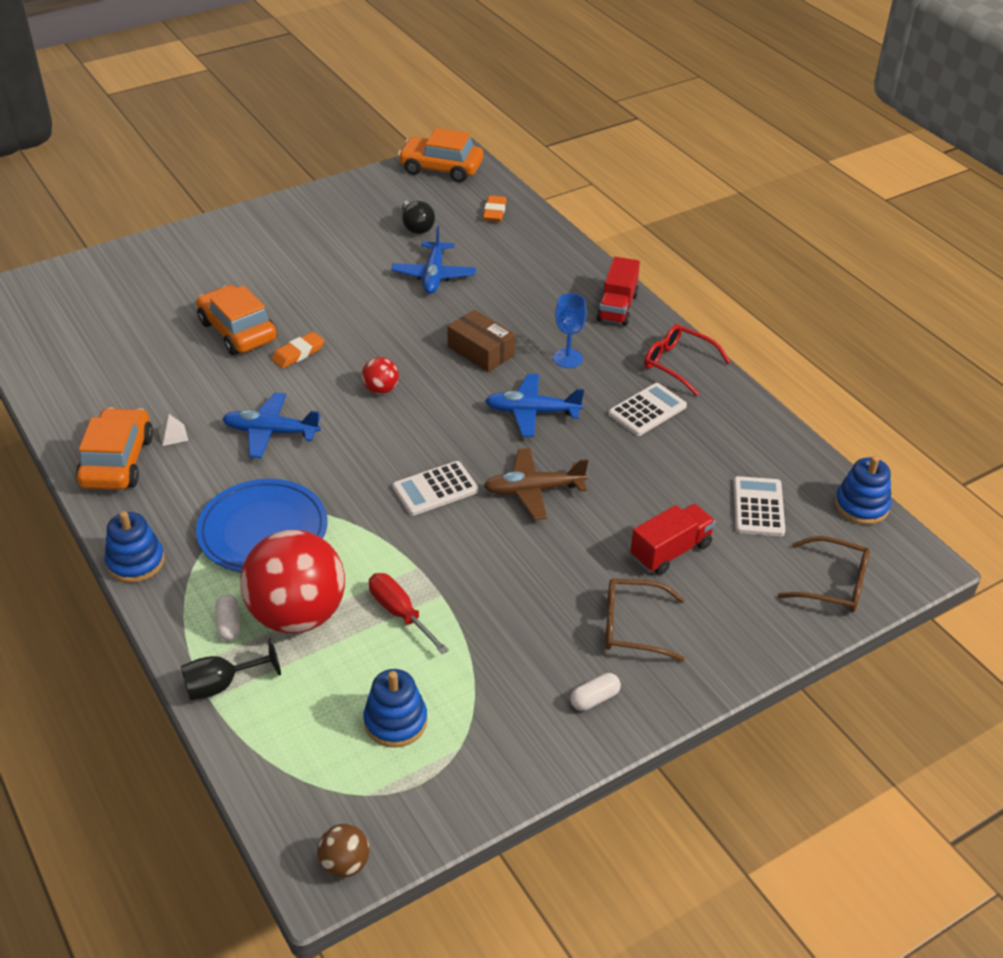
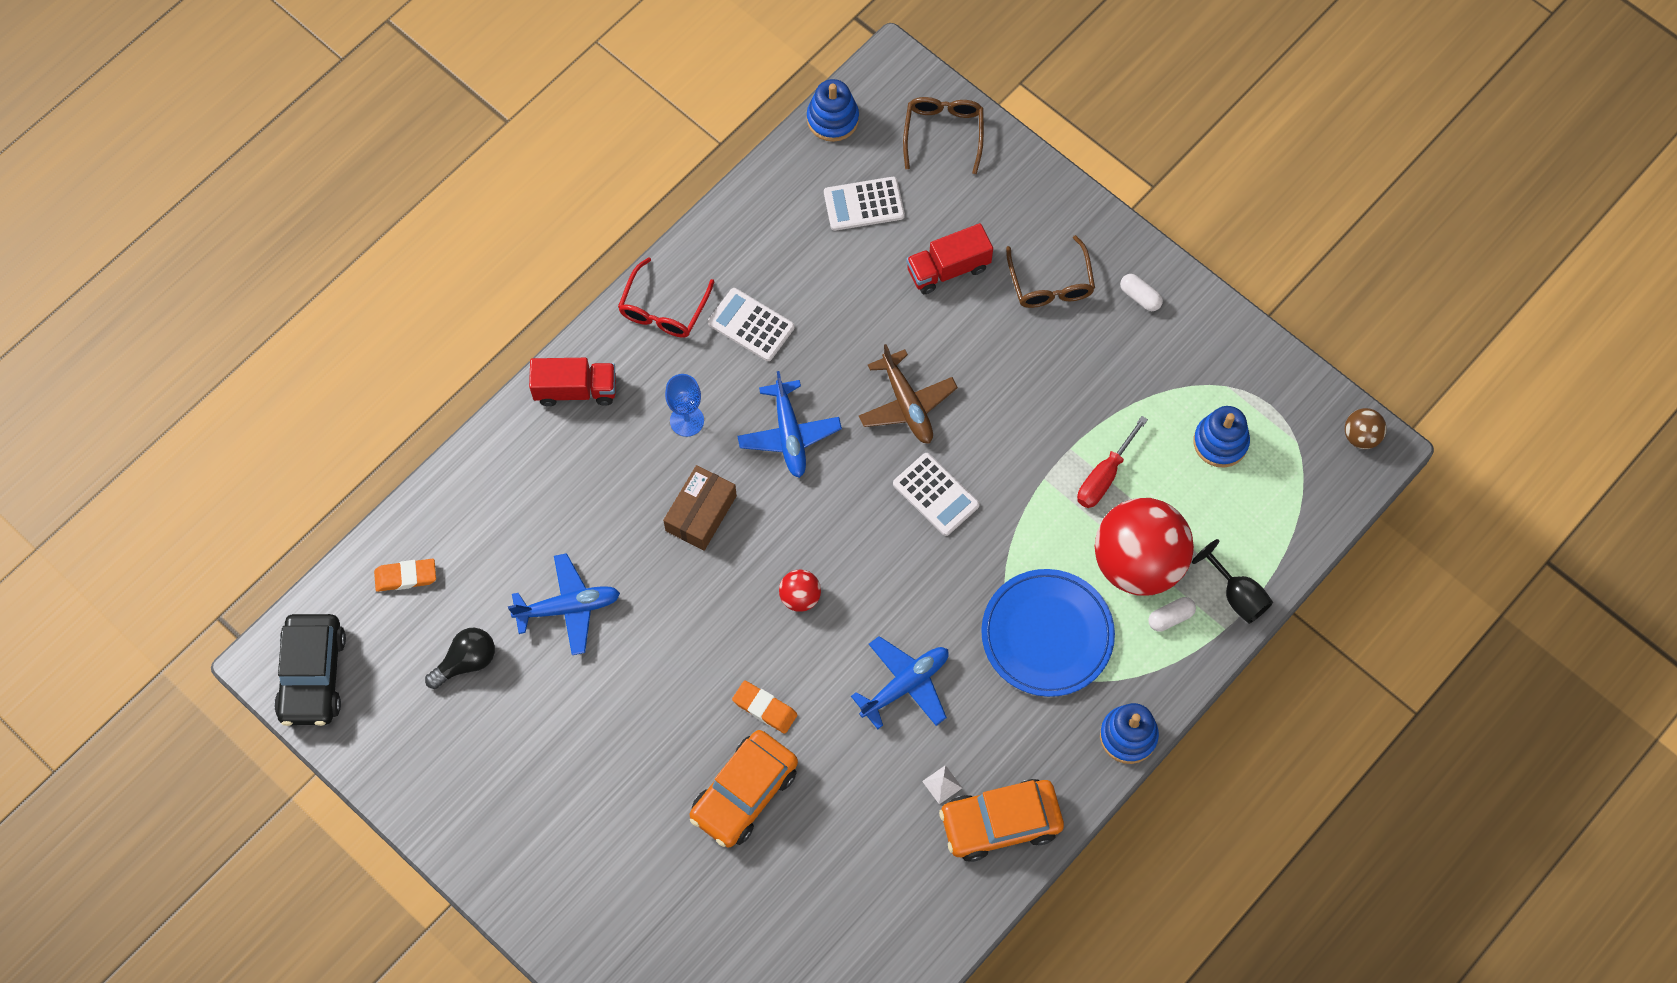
camera: 105 degrees left, 25 degrees up
(271, 432) = (905, 685): blue plane -> blue plane turned 120 degrees counterclockwise
(441, 168) = (312, 675): orange car -> black car
(670, 551) = (948, 269): red truck -> red truck turned 60 degrees counterclockwise

